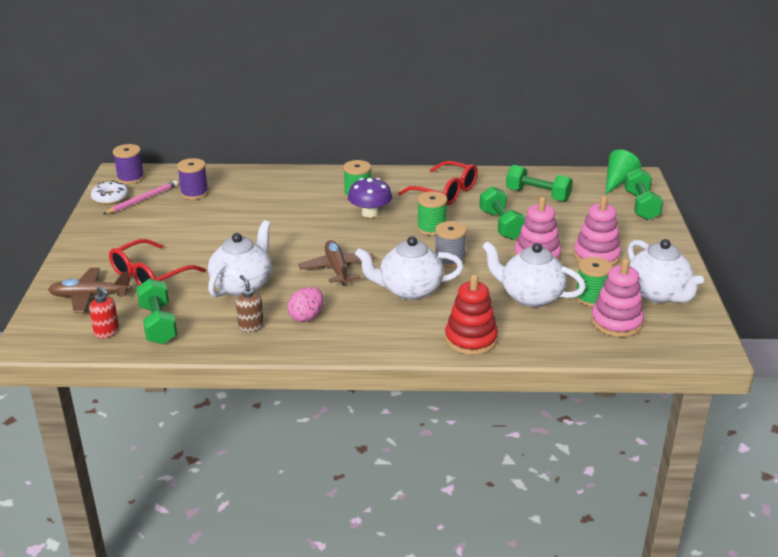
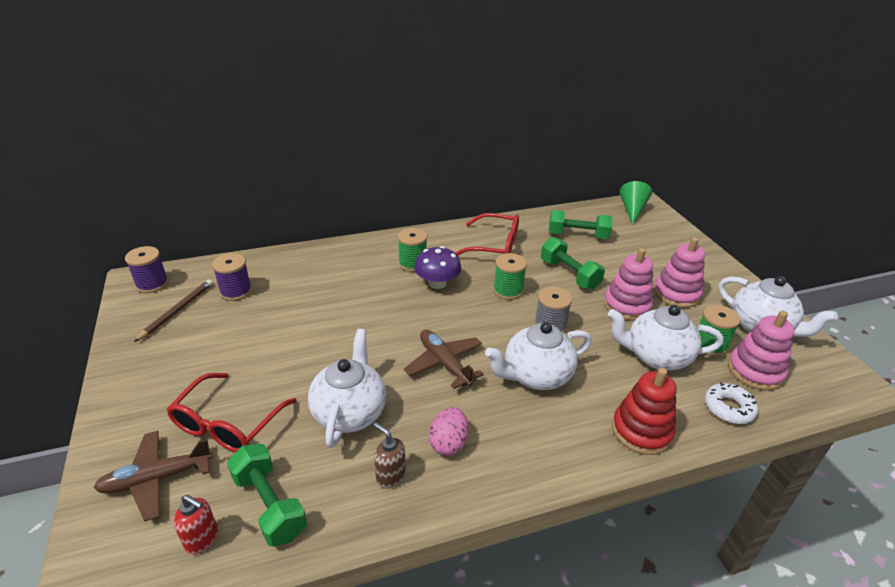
camera: 20 degrees left, 5 degrees up
(110, 197) = (135, 315): white donut -> white donut (728, 408)
(142, 199) = (177, 311): pink pencil -> brown pencil
(641, 206) = (669, 232): green dumbbell -> none

